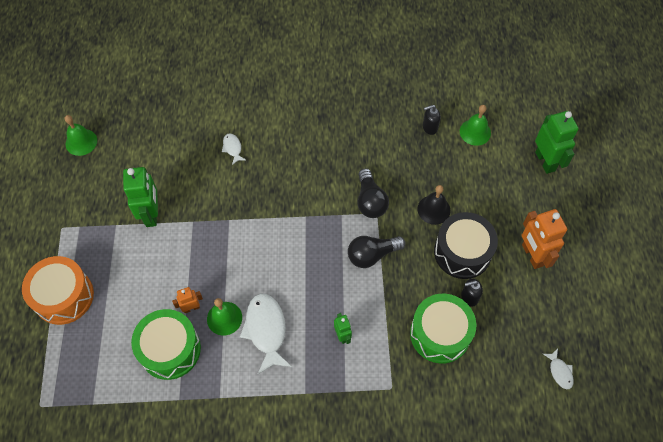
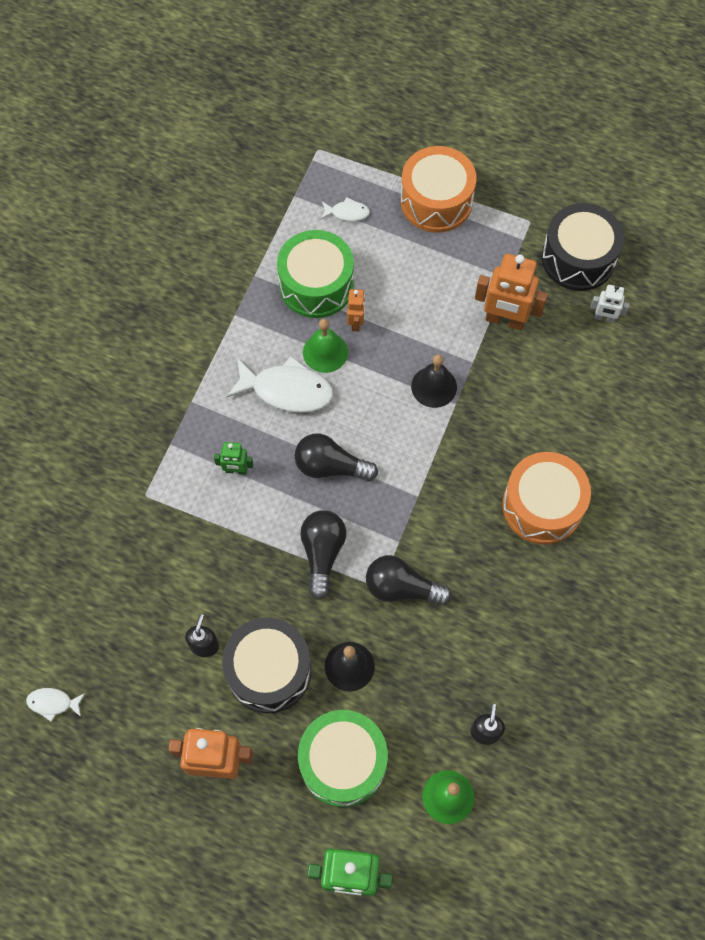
camera: 115 degrees right, 5 degrees up
(81, 142) = (651, 274): green bell -> none
(83, 188) = (578, 258): none -> black drum
(126, 157) = (604, 318): none -> white robot
(151, 214) = (504, 320): green robot -> orange robot
(221, 237) = (434, 386): none -> black bell
(232, 148) = (564, 448): white fish -> white fish (347, 213)
(278, 147) = (542, 506): none -> orange drum
(310, 276) = (330, 466): none -> black light bulb
(440, 334) = (178, 583): green drum -> green drum (343, 762)

